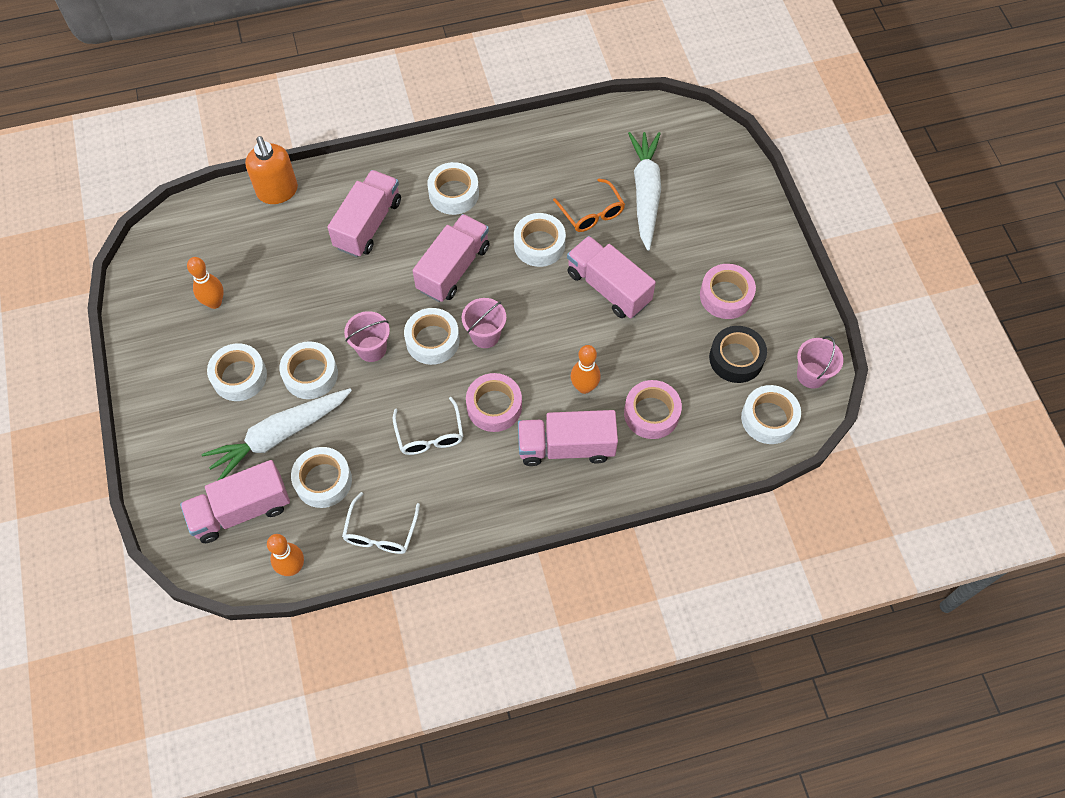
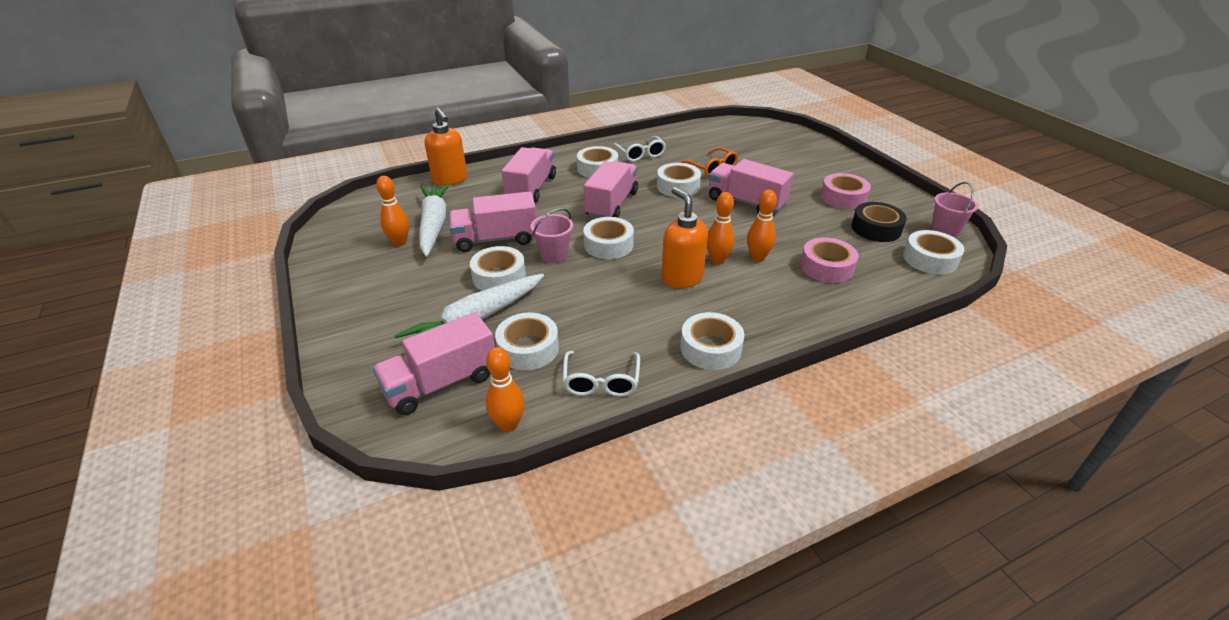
camera: 10 degrees left, 25 degrees down
(239, 376) = (428, 285): white tape -> white tape (710, 348)
(429, 434) = (627, 303): white glasses -> white glasses (640, 154)
(485, 335) = (654, 237): pink bucket -> none
(494, 406) = (681, 278): pink tape -> orange soap dispenser
(540, 384) = (717, 260): none -> orange bowling pin
(566, 447) = (762, 296): pink truck -> pink truck (495, 239)
(645, 193) = (747, 156): white carrot -> white carrot (434, 225)

